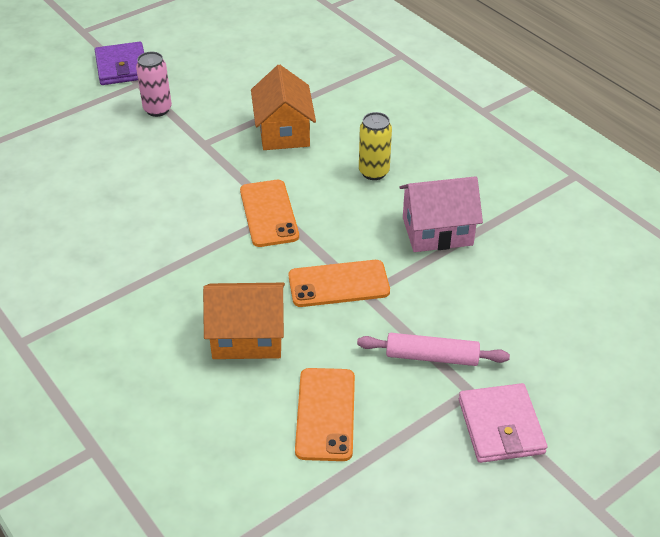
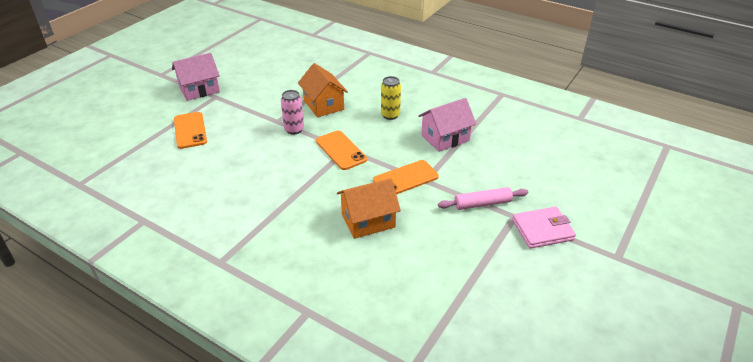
camera: 20 degrees left, 5 degrees down
(122, 67) = (199, 89): purple wallet -> pink house
(157, 109) = (236, 108): pink can -> pink can (294, 129)
(325, 414) = (440, 250): orange phone -> orange phone (190, 130)
(500, 426) = (542, 230): pink wallet -> pink wallet turned 75 degrees counterclockwise

